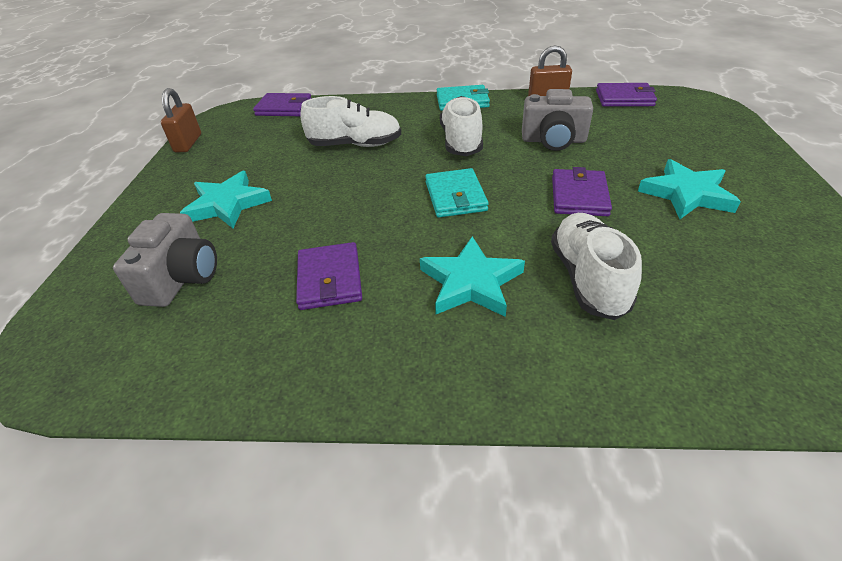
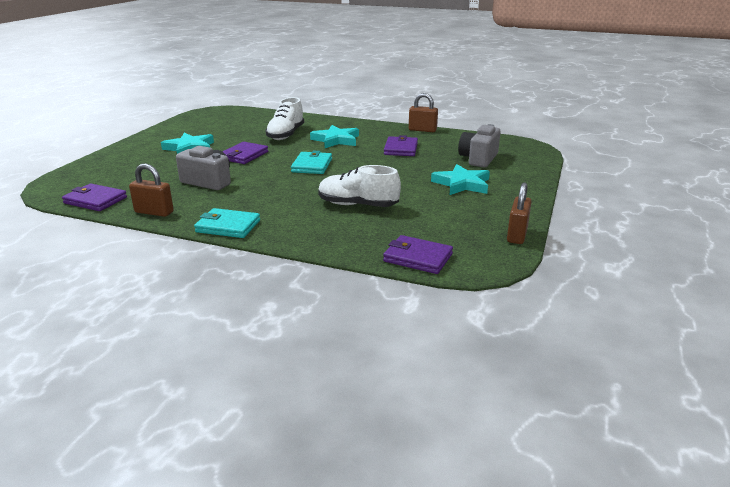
camera: 165 degrees left, 15 degrees down
(290, 390) = (422, 130): none -> brown padlock
(461, 141) = (273, 193): white shoe -> none

